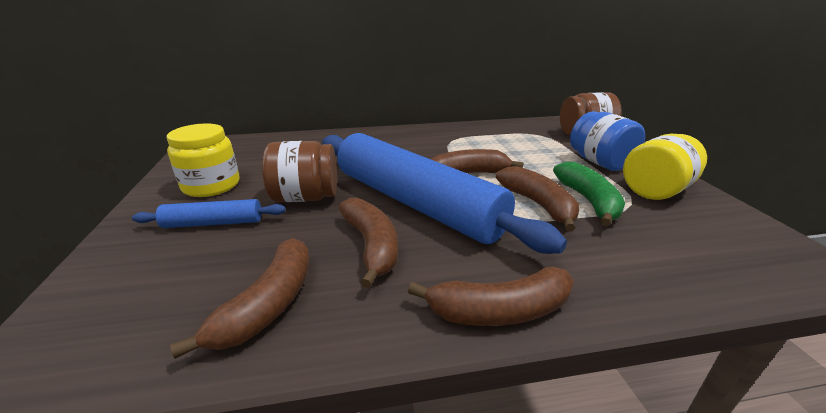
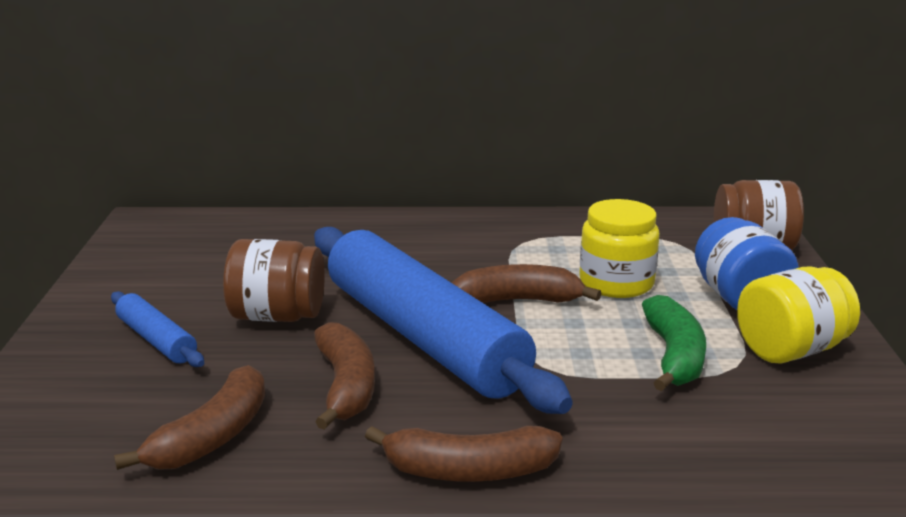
camera: 10 degrees right, 5 degrees down
(211, 185) = (155, 288): yellow jar -> yellow jar (616, 283)
(213, 223) = (156, 340): blue rolling pin -> blue rolling pin turned 45 degrees clockwise
(538, 204) = (596, 354): brown banana -> none

